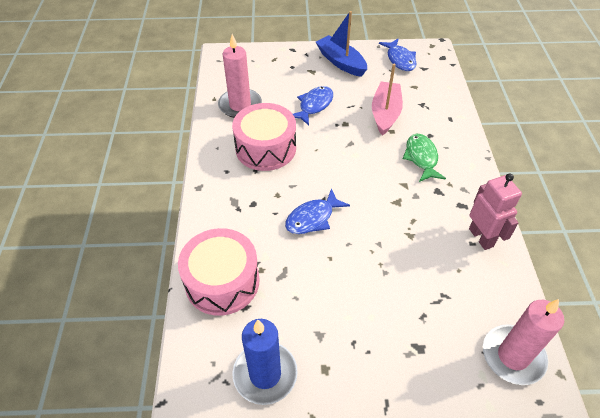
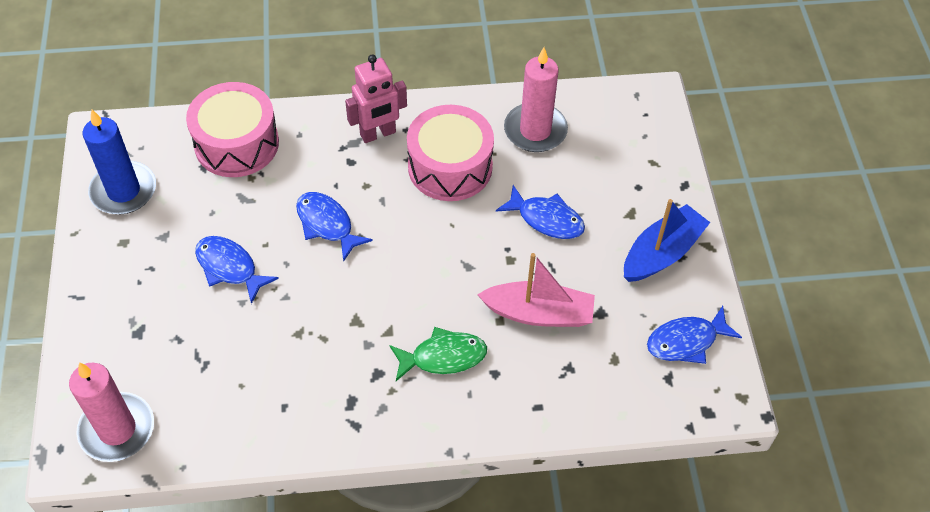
camera: 85 degrees right, 5 degrees up
(353, 282) = (229, 268): none -> blue fish
(481, 237) = (293, 419): pink robot -> pink robot (378, 134)

